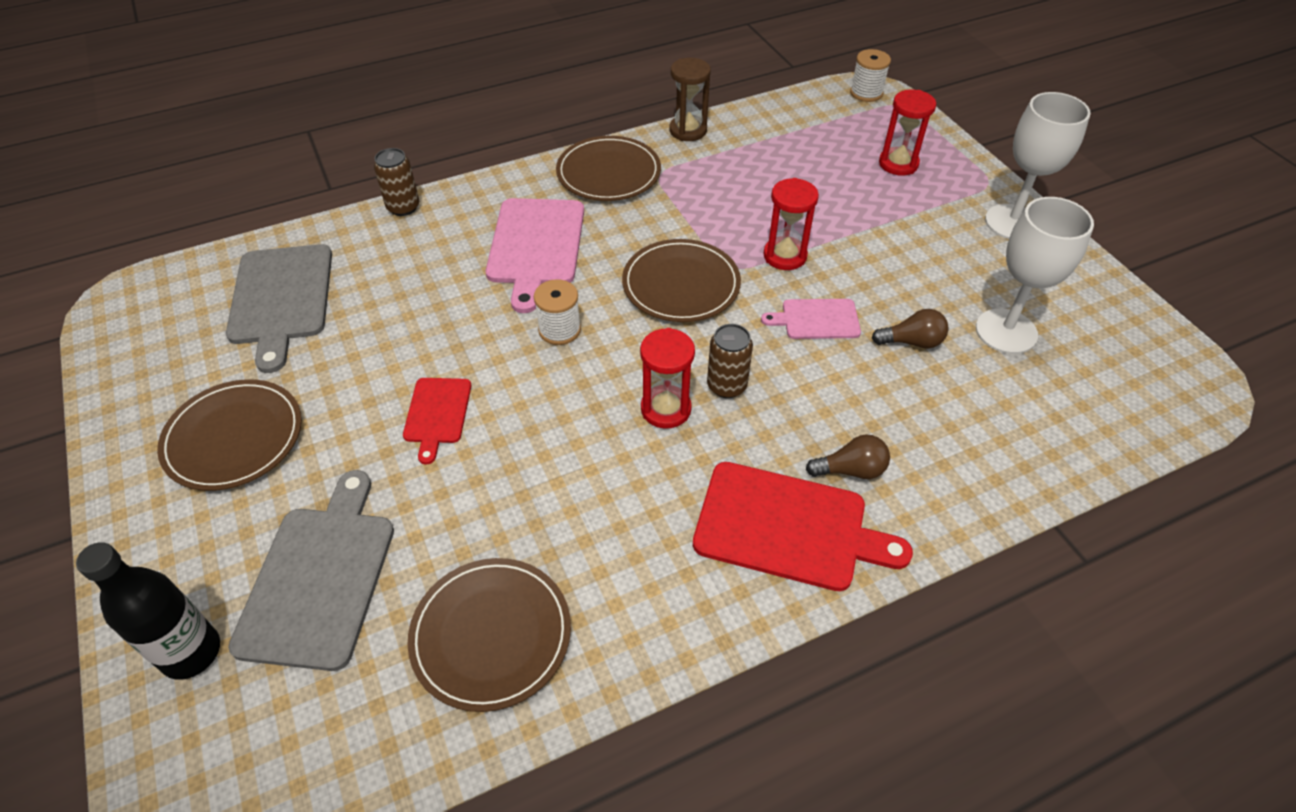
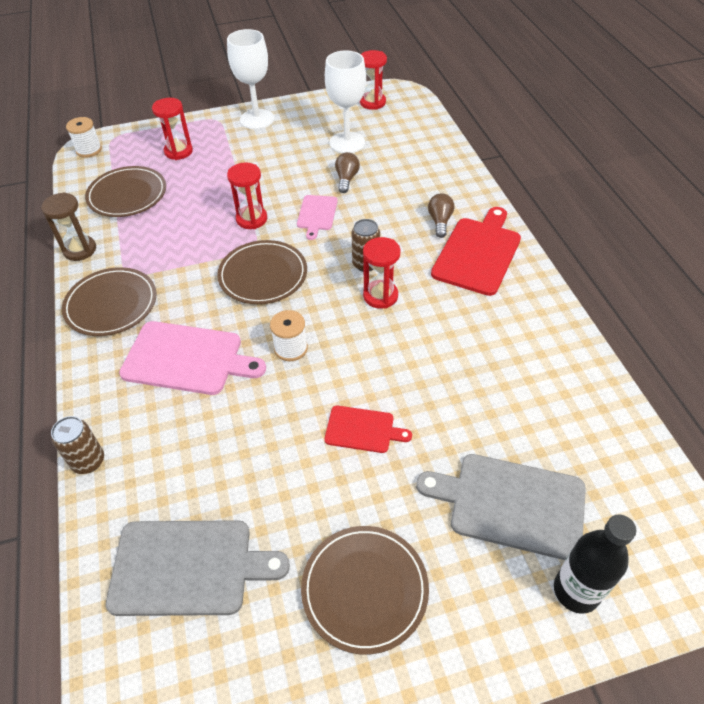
camera: 80 degrees left, 0 degrees up
(491, 635) = (553, 398): brown plate -> brown plate (127, 195)
(1142, 351) = (372, 102): none -> red hourglass

